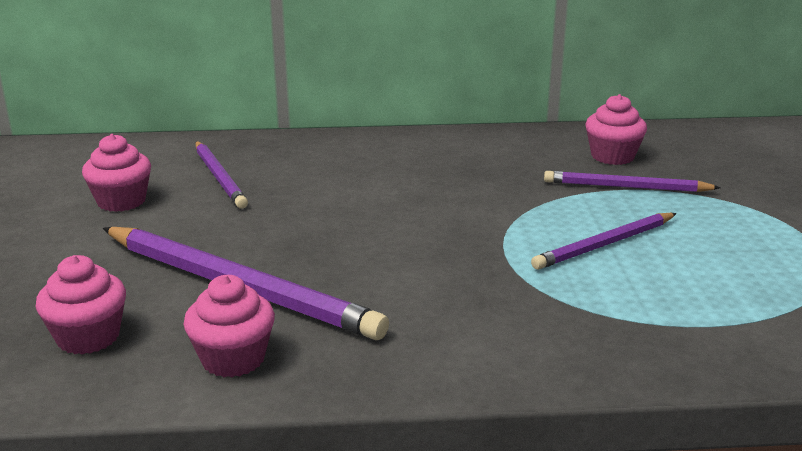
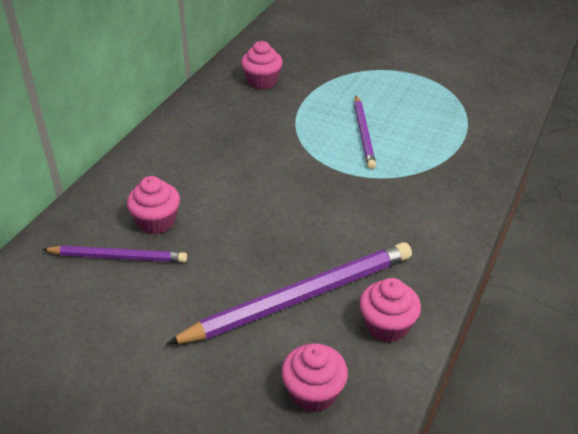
camera: 60 degrees left, 15 degrees up
(121, 201) = (107, 325): pink cupcake -> pink cupcake (156, 221)
(626, 187) = (305, 96): purple pencil -> none

